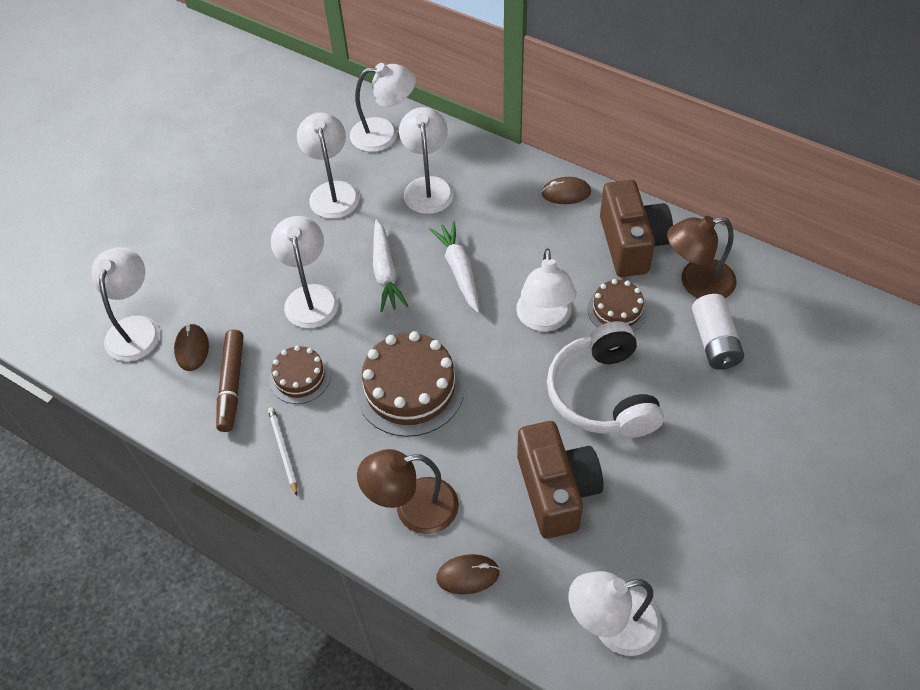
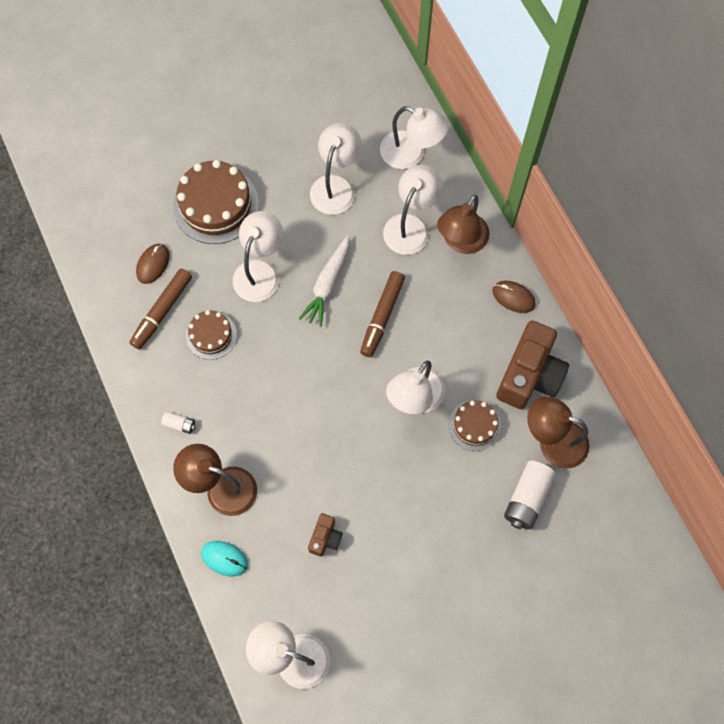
camera: 30 degrees right, 15 degrees up
(135, 328) = (125, 222): white lamp -> none
(283, 450) = (165, 386): white pencil -> none
(325, 476) = (179, 424): none -> white battery
(410, 388) = (280, 393): brown cake -> brown cake (216, 205)
(459, 270) = (382, 317): white carrot -> brown marker
(468, 575) = (224, 558): brown mouse -> turquoise mouse
(484, 176) = (461, 242): none -> brown lamp
(556, 490) = (325, 538): brown camera -> brown camera, size x0.48
(602, 394) = (412, 487): white headphones -> none

